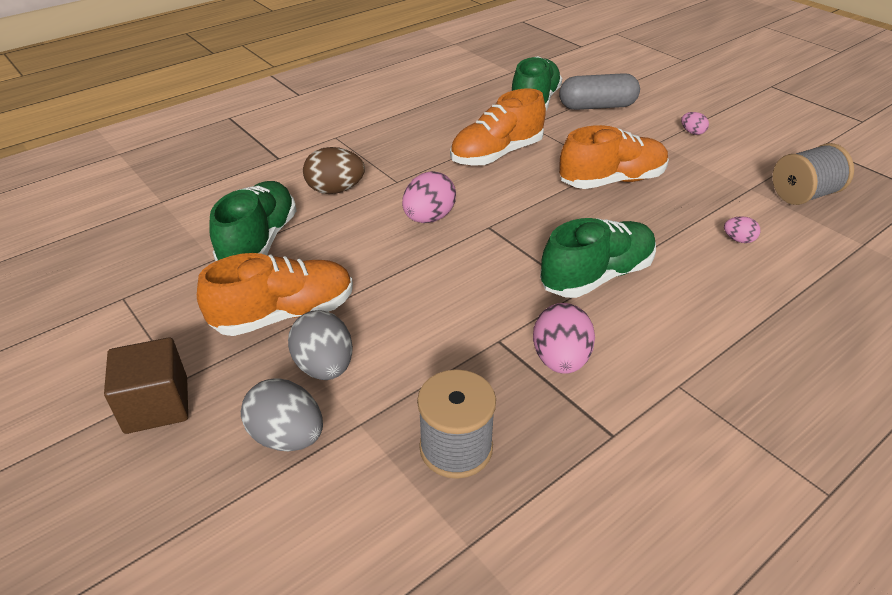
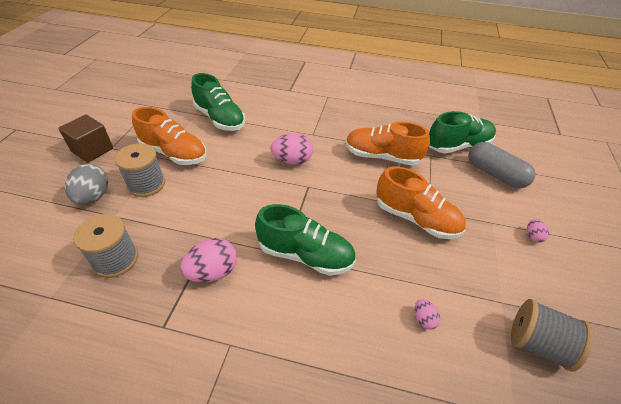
camera: 50 degrees right, 5 degrees up
(259, 241) = (220, 119): green shoe -> green shoe turned 75 degrees clockwise
(324, 367) = (146, 184): grey egg -> grey spool
(335, 190) = (283, 119): brown egg -> none

